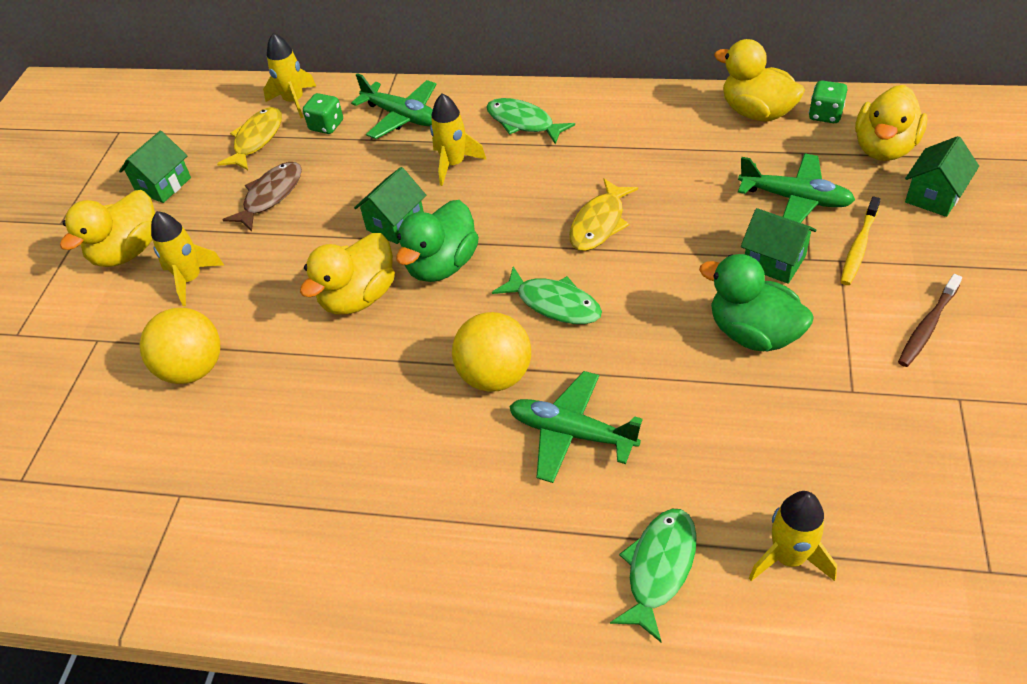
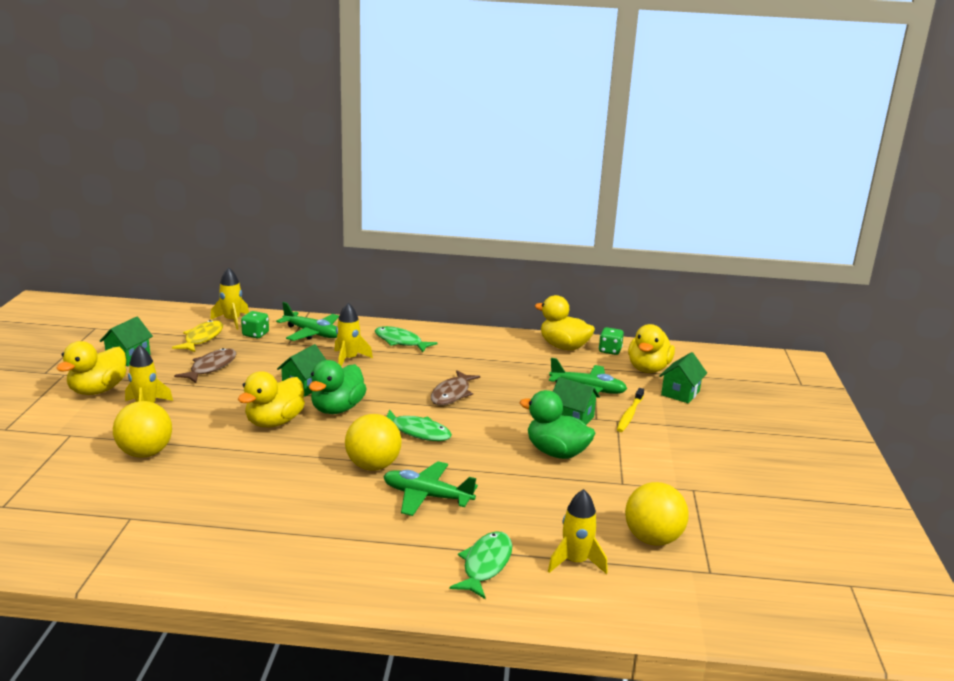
camera: 10 degrees left, 25 degrees down
(599, 223) = (452, 394): yellow fish -> brown fish
(901, 505) = (652, 539): none -> yellow ball
(927, 326) = (673, 454): brown toothbrush -> none

